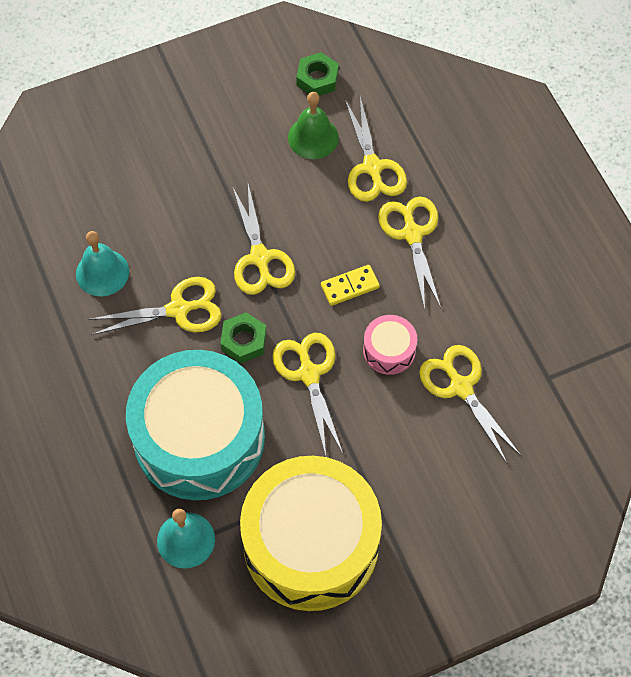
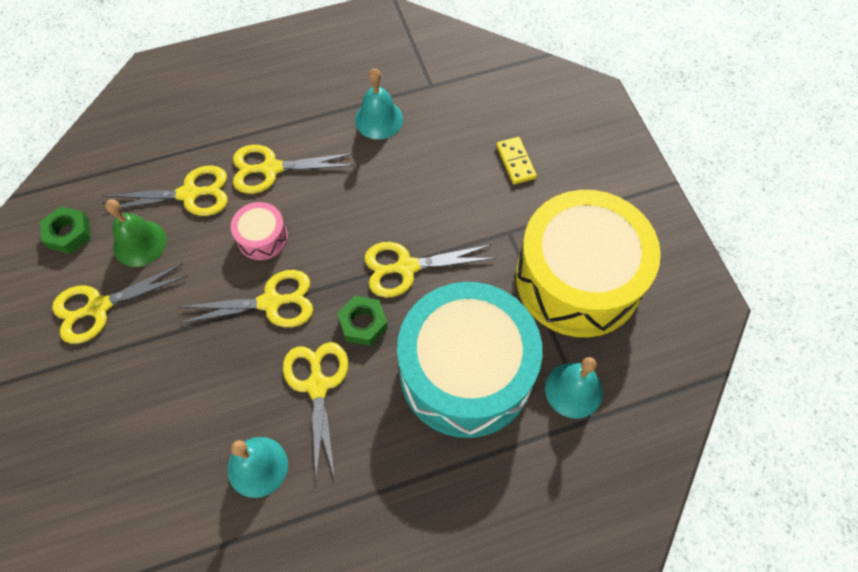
camera: 85 degrees left, 0 degrees up
(350, 286) = (318, 225): yellow domino -> yellow domino (516, 162)
(389, 350) = (390, 199): pink drum -> pink drum (262, 237)
(461, 387) = (433, 148): yellow scissors -> yellow scissors (99, 307)
(491, 329) = (379, 119): none -> turquoise bell

